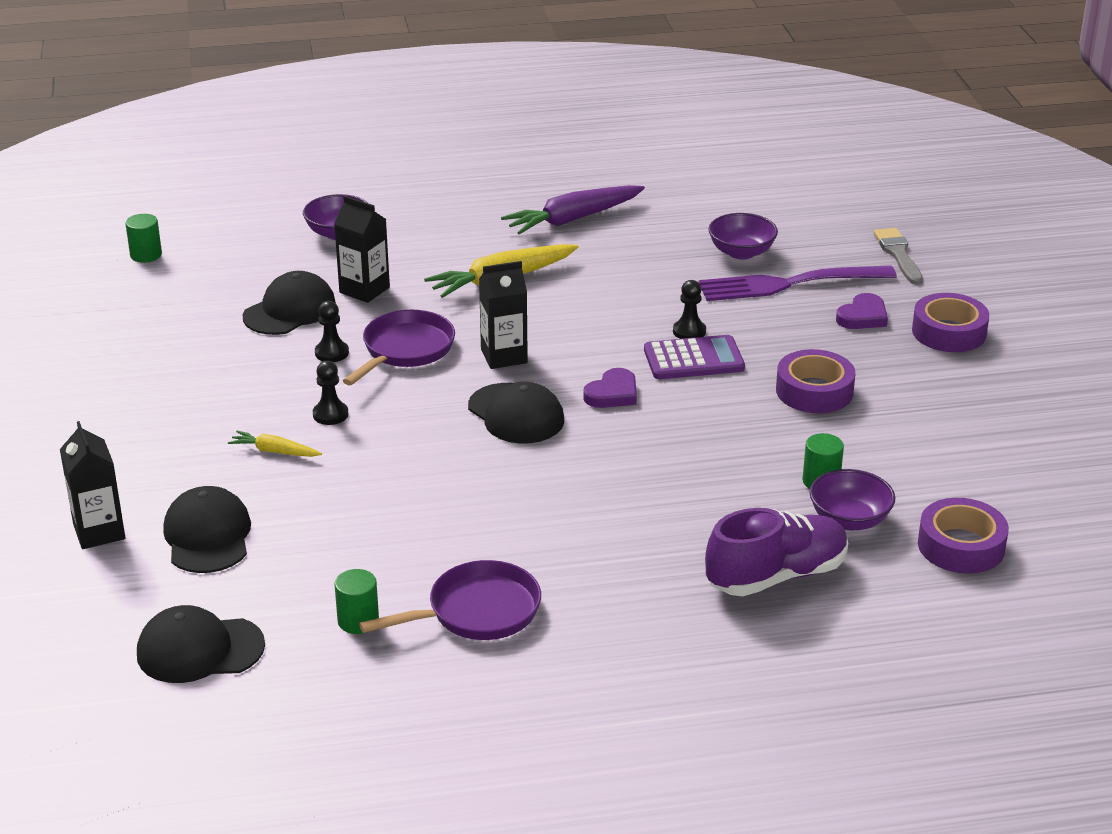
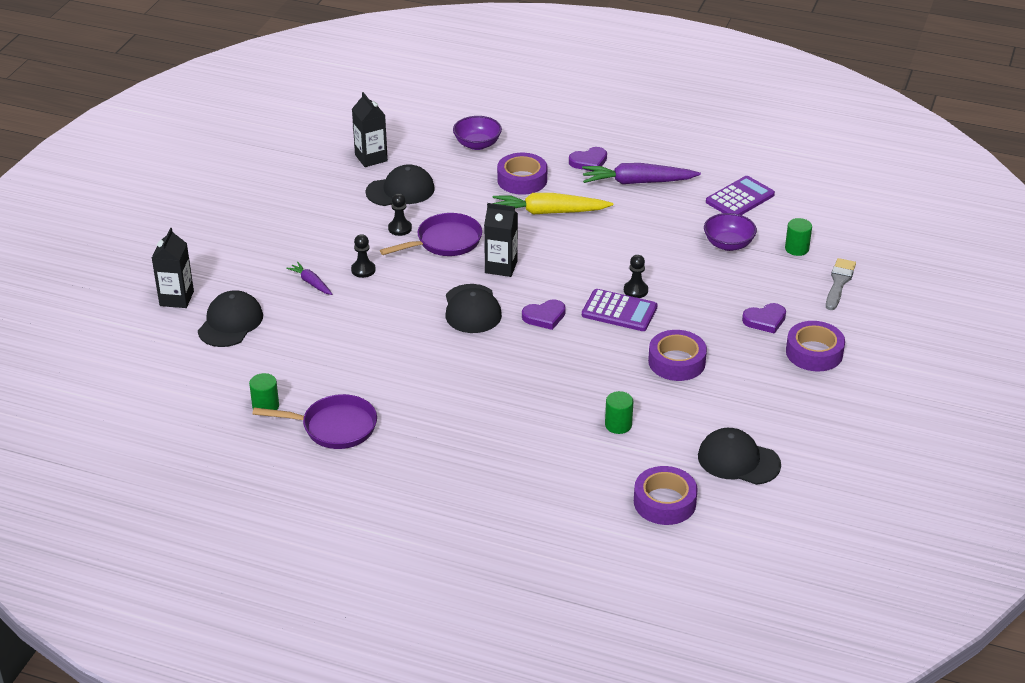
camera: 30 degrees right, 5 degrees up
(146, 255) = (349, 123): green cylinder -> green cylinder (796, 249)
(200, 650) = (170, 390): black cap -> black cap (738, 460)
(274, 451) = (311, 283): yellow carrot -> purple carrot
(364, 290) = (457, 191): black carton -> black carton (371, 158)
(433, 255) = (522, 180): none -> purple tape
(494, 214) = (589, 162): none -> purple heart
(705, 203) = (740, 198): none -> purple calculator
(776, 576) = (528, 475): purple shoe -> none
(789, 284) = (738, 279): purple fork -> none
(849, 520) = (610, 457): purple bowl -> none

